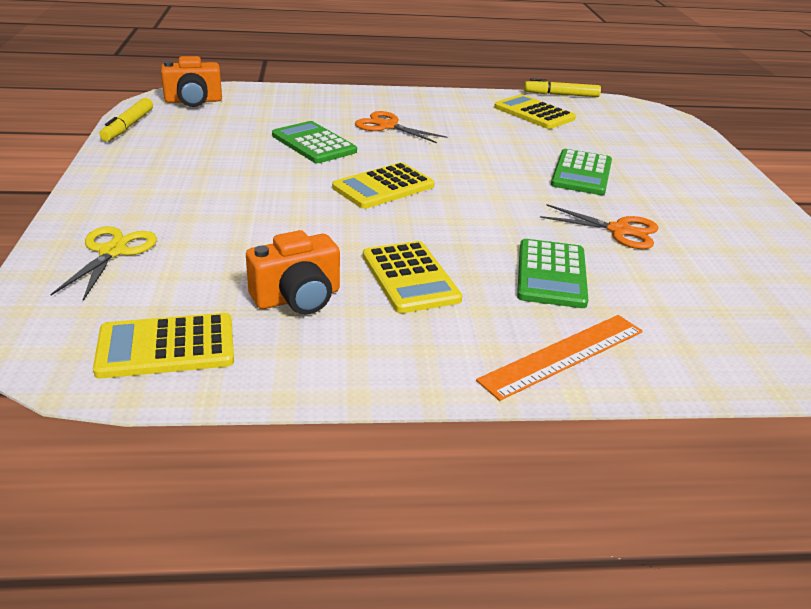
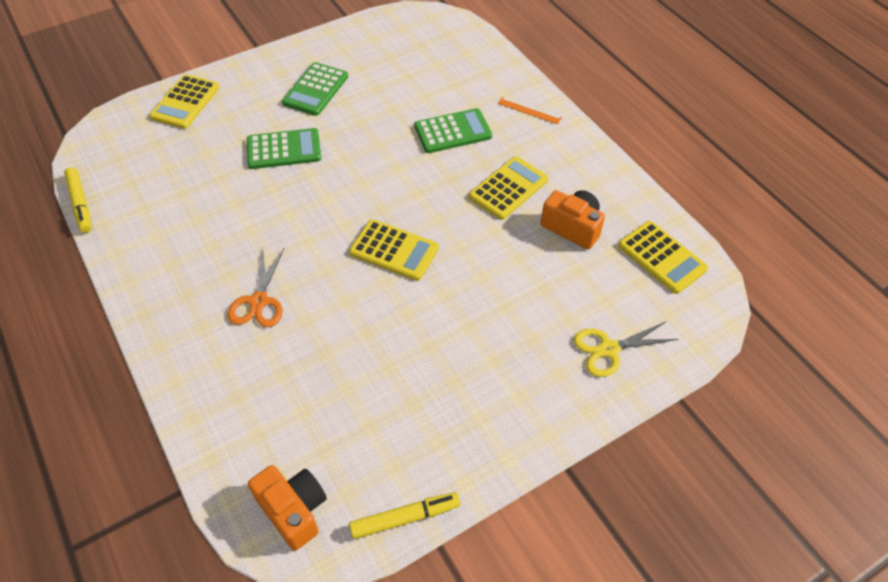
camera: 115 degrees left, 20 degrees up
(313, 143) = (340, 335): green calculator -> green calculator (316, 89)
(534, 113) = (153, 209): yellow calculator -> yellow calculator (185, 102)
(563, 355) = (529, 110): orange ruler -> orange ruler, size x0.60
(619, 230) = (370, 114): orange scissors -> none

